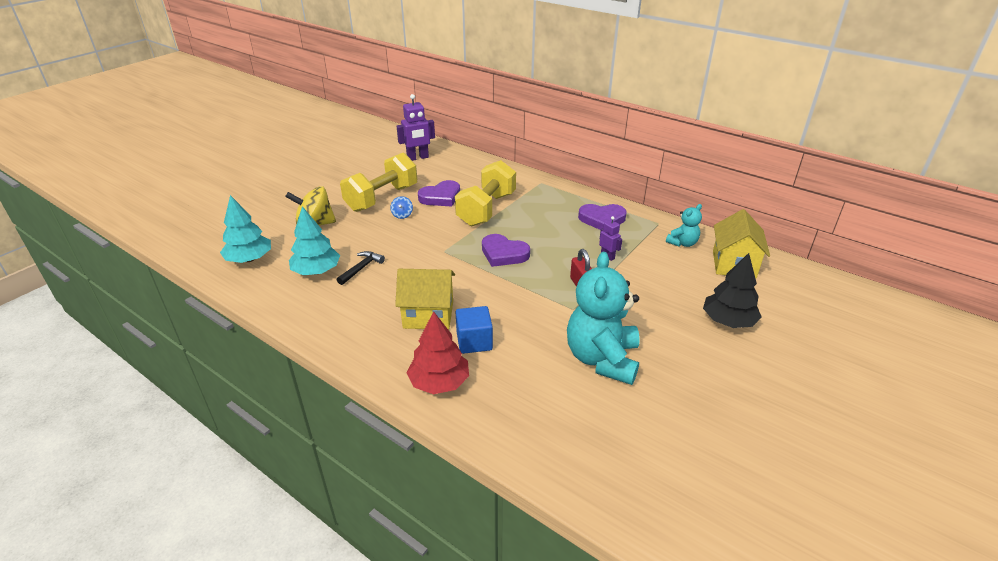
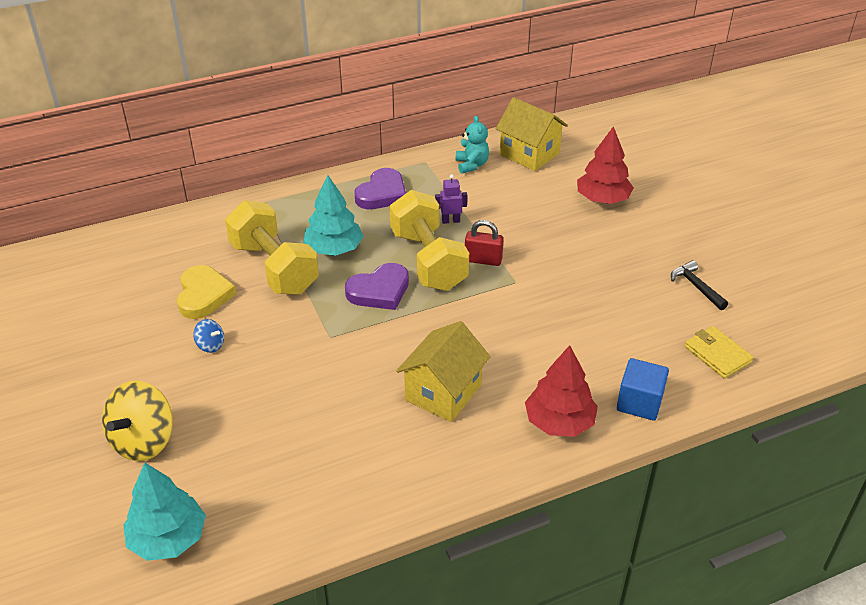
camera: 60 degrees left, 5 degrees up
(316, 271) = (267, 469): turquoise tree -> turquoise tree (334, 249)
(361, 268) = (300, 423): black hammer -> black hammer (696, 287)
(382, 198) = (145, 351): yellow dumbbell -> yellow dumbbell (428, 260)
(418, 158) = (72, 280): purple robot -> none
(441, 197) = (203, 295): purple heart -> yellow heart
(474, 341) = (514, 372): blue cube -> blue cube (639, 402)
(598, 459) = (717, 354): none -> yellow wallet
(602, 359) = (600, 296): turquoise teddy bear -> none
(728, 321) = (602, 199): black tree -> red tree

